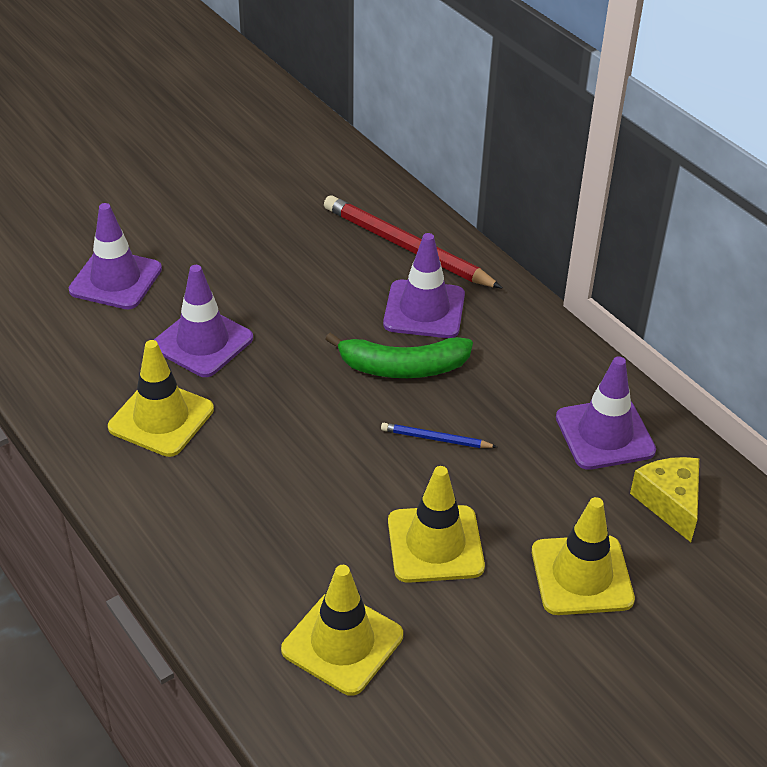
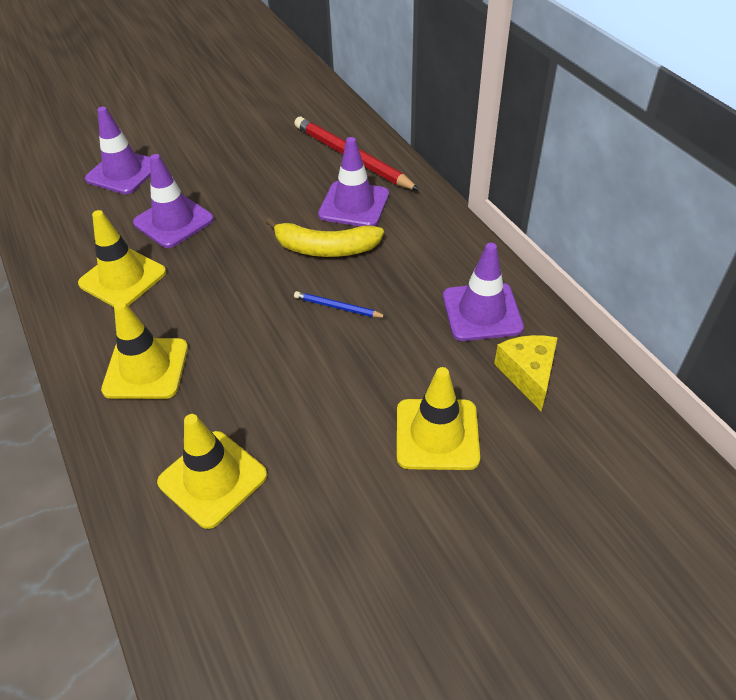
camera: 10 degrees right, 5 degrees up
(403, 367) = (325, 248): green banana -> yellow banana
(435, 544) = (315, 397): yellow traffic cone -> yellow traffic cone (146, 369)

